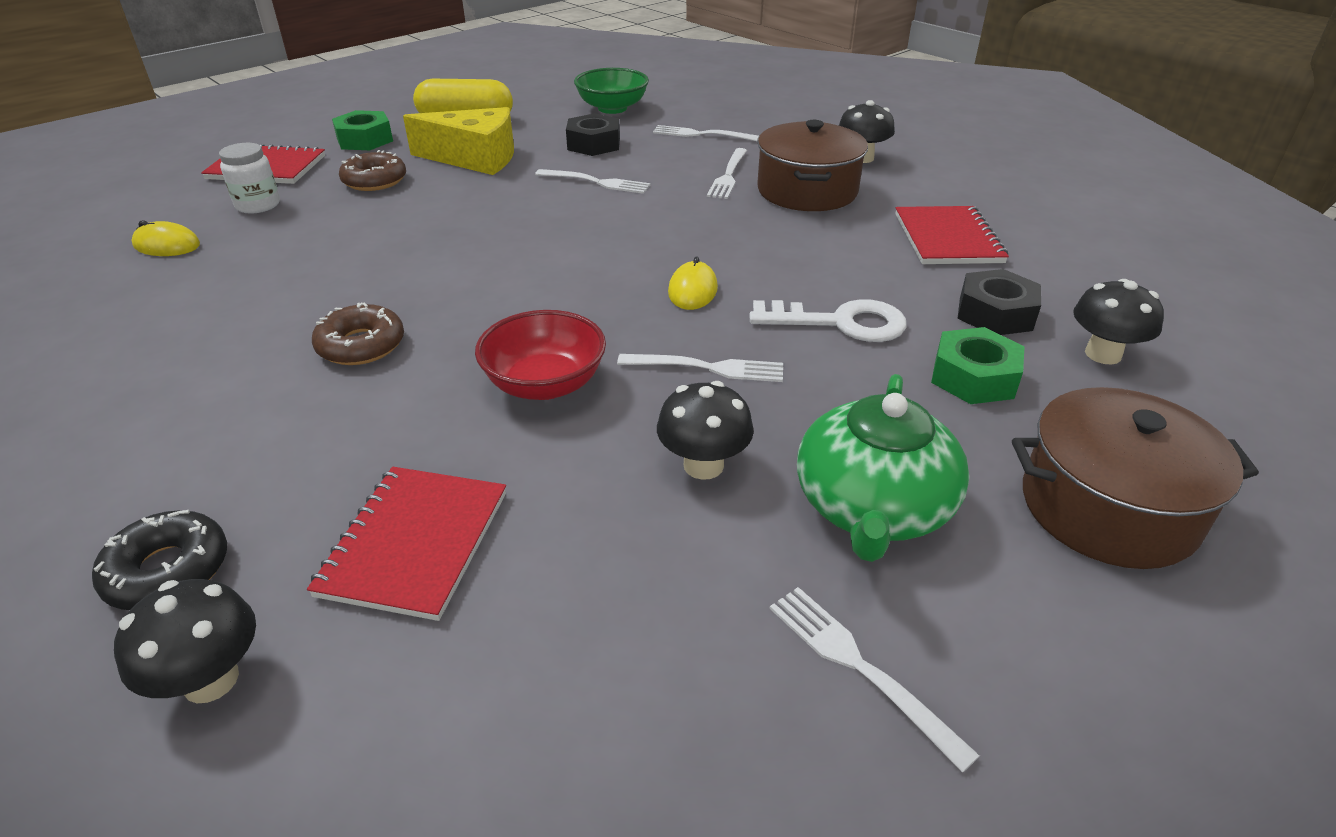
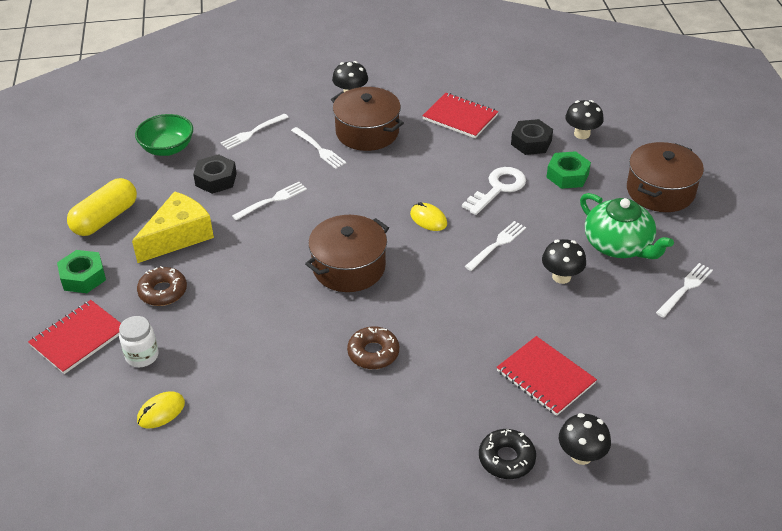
camera: 55 degrees left, 5 degrees up
(524, 268) = (349, 267): none -> brown pot
(545, 384) = (465, 300): red bowl -> none
(859, 667) = (685, 288): white fork -> white fork turned 135 degrees clockwise

